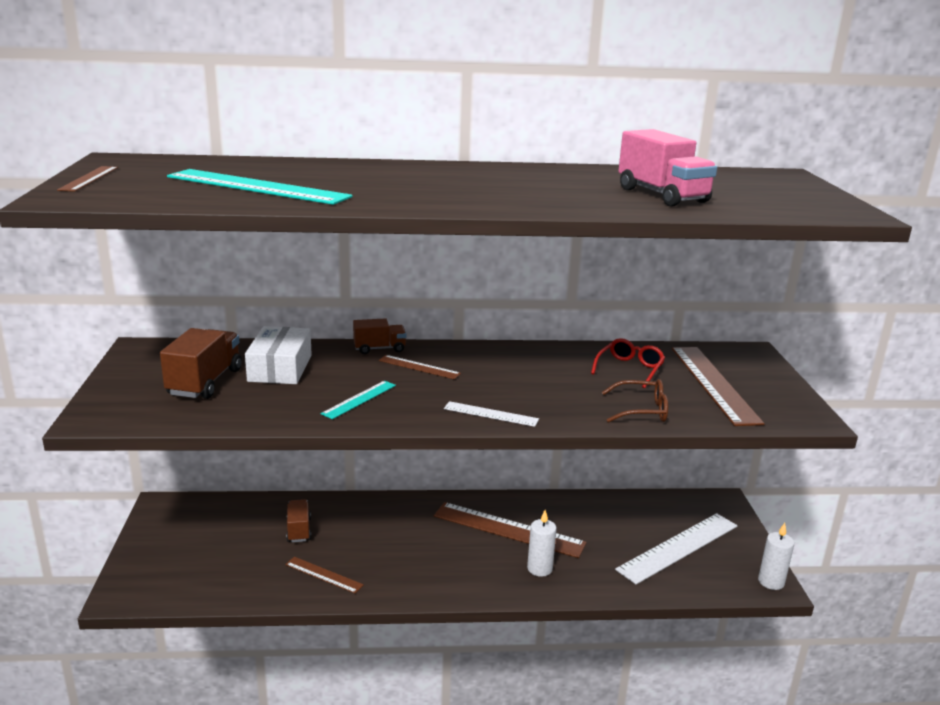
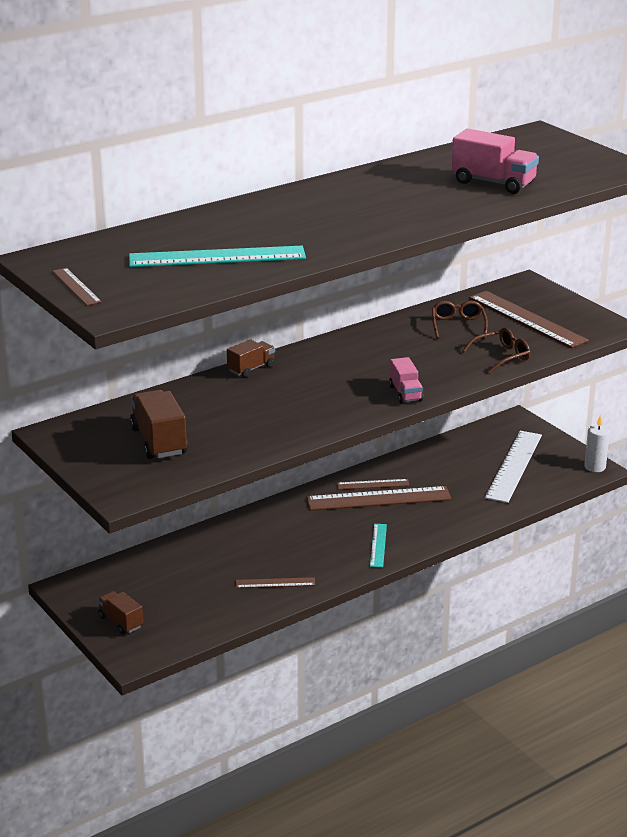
camera: 30 degrees left, 5 degrees up
(280, 368) = (198, 410): white box -> none
(299, 530) = (213, 560): brown truck -> brown truck (120, 622)
(359, 399) = (298, 414): turquoise ruler -> turquoise ruler (378, 545)
(419, 367) = (304, 374): brown ruler -> brown ruler (373, 484)
(491, 414) = (405, 393): white ruler -> pink truck
(539, 568) = (430, 518): white candle -> none
(629, 369) = (458, 325): red glasses -> brown glasses

